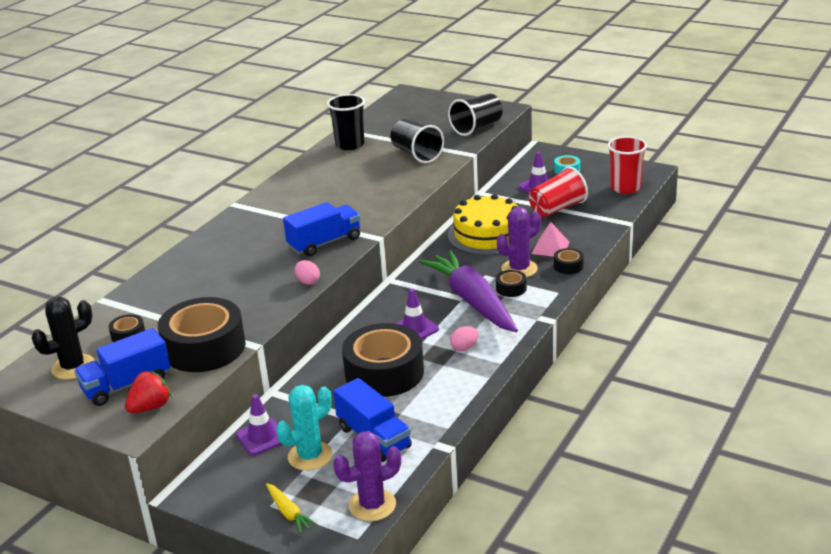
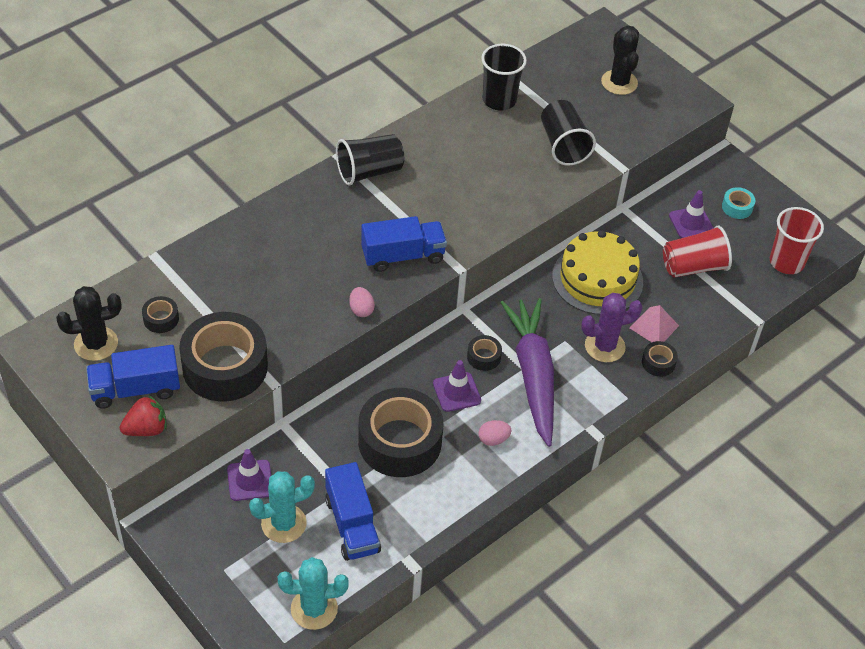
camera: 15 degrees right, 20 degrees up
(289, 513) = (236, 586): yellow carrot -> none
(372, 505) = (314, 609): purple cactus -> turquoise cactus
(437, 115) = (619, 82): none -> black cactus
(476, 127) = (652, 123): black cup -> black cup (369, 172)
(511, 288) = (581, 372): black tape -> black tape (484, 357)

